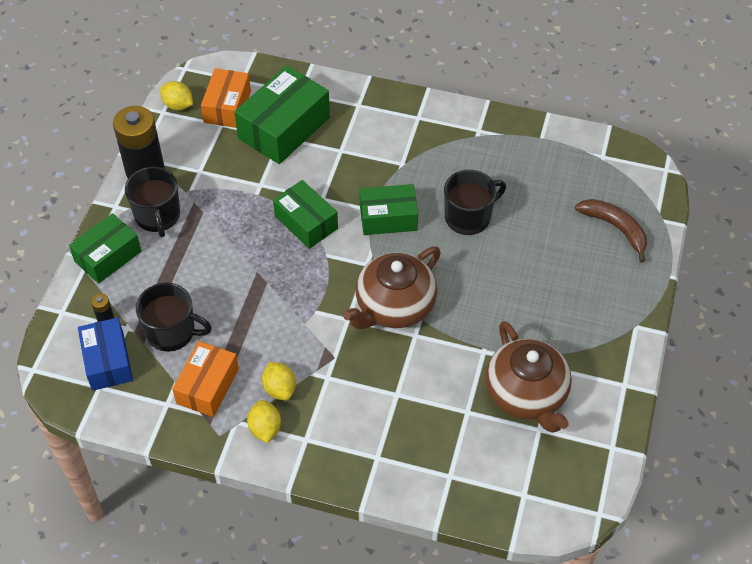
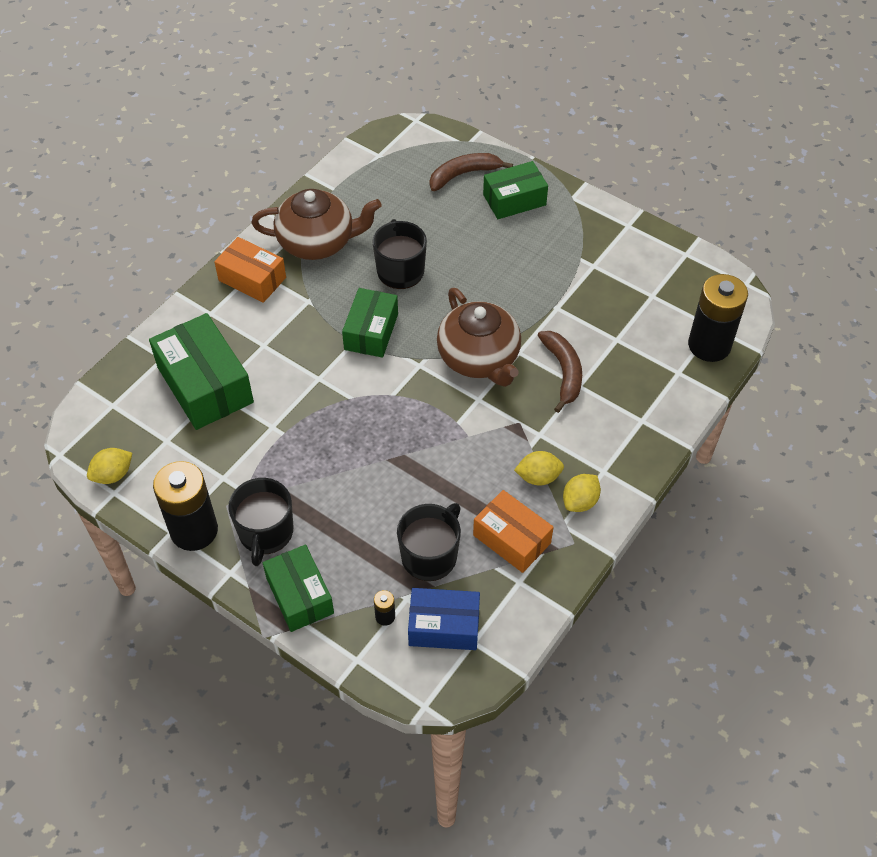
camera: 70 degrees left, 0 degrees up
(157, 215) = (266, 533): black mug -> black mug turned 90 degrees clockwise
(227, 107) = (144, 428): orange box -> orange box (252, 279)
(265, 428) = (580, 501): yellow lemon -> yellow lemon turned 60 degrees counterclockwise
(306, 222) = (343, 400): green box -> green box (514, 200)
(407, 377) = (563, 372): none -> brown banana
(497, 496) = (709, 345): none -> black battery
(526, 394) = (614, 292): brown teapot -> brown teapot (317, 242)

